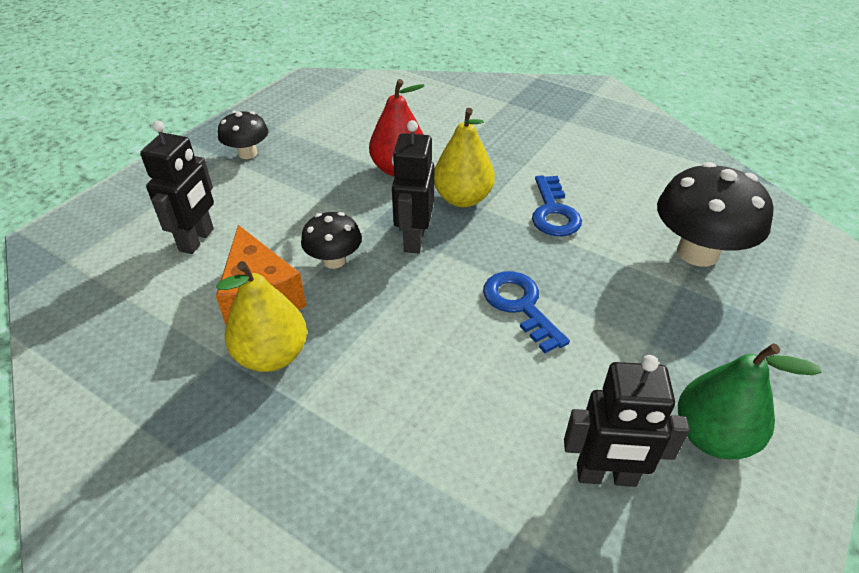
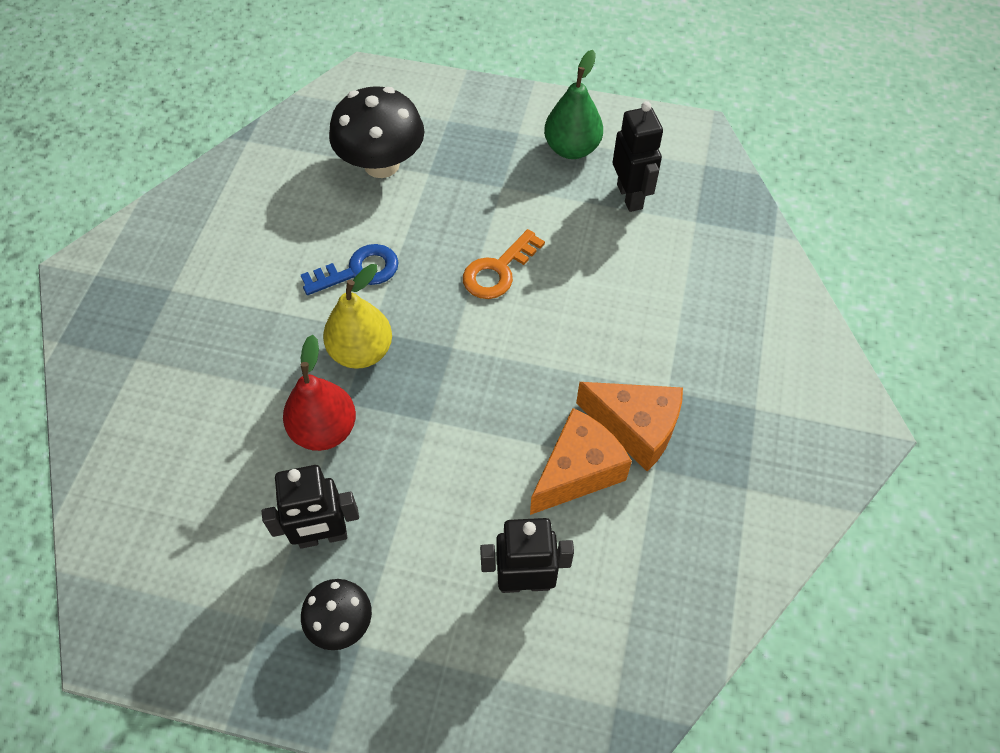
camera: 110 degrees left, 15 degrees up
(272, 355) = (635, 428): yellow pear -> orange cheese
(334, 260) = (501, 431): black mushroom -> none
(414, 239) = (443, 374): black robot -> black robot (323, 536)
(520, 305) = (498, 270): blue key -> orange key

